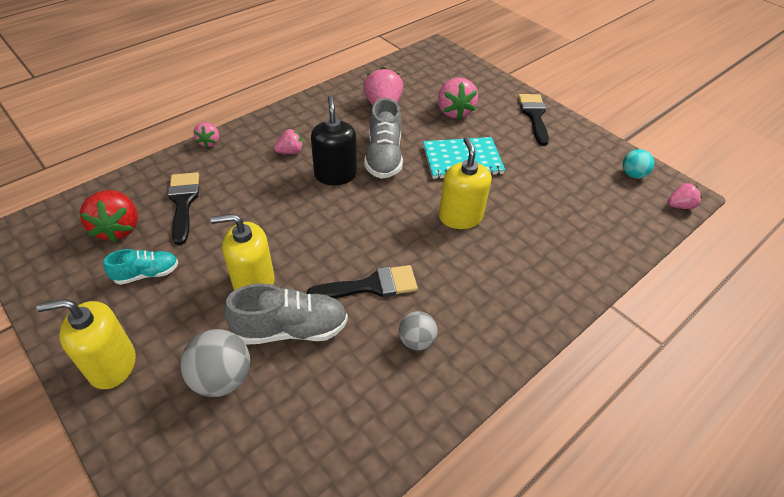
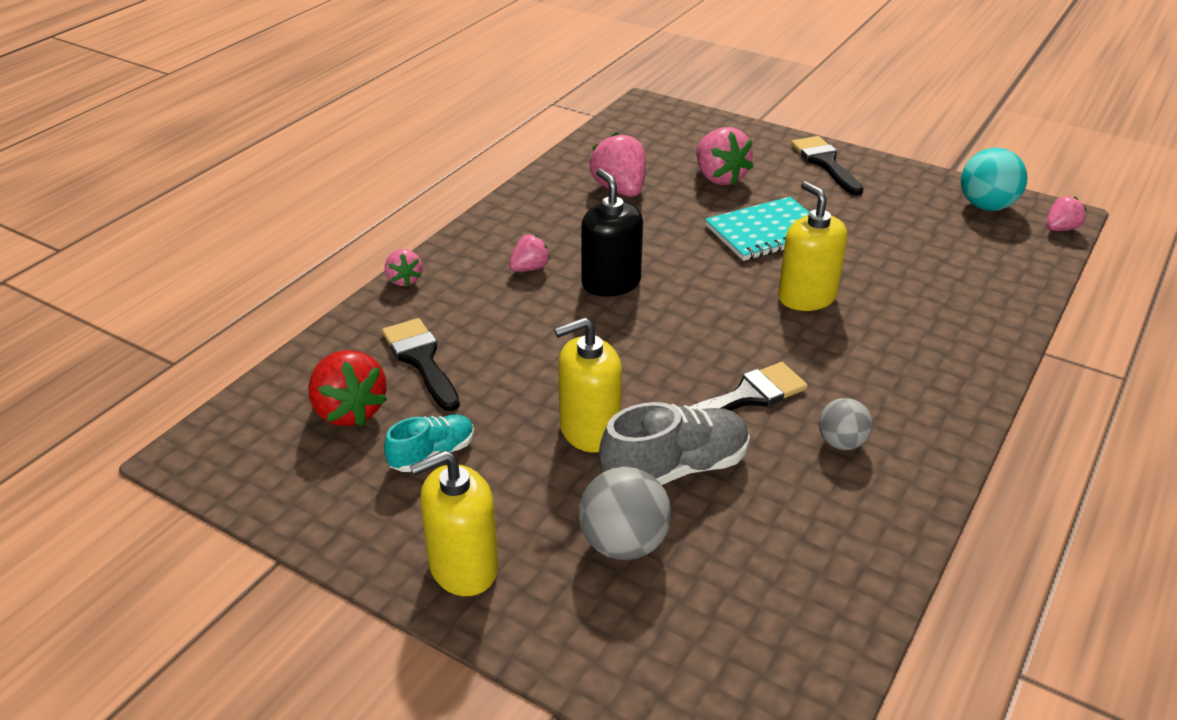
camera: 15 degrees left, 10 degrees down
(384, 157) = (661, 249): grey shoe -> none
(633, 174) = (986, 206): turquoise ball -> turquoise ball, size x1.58

